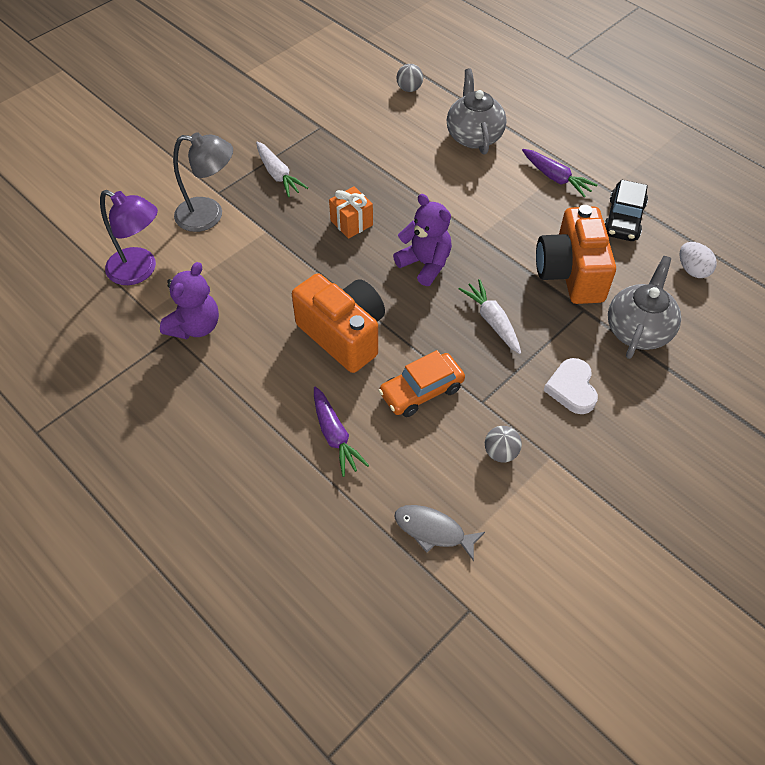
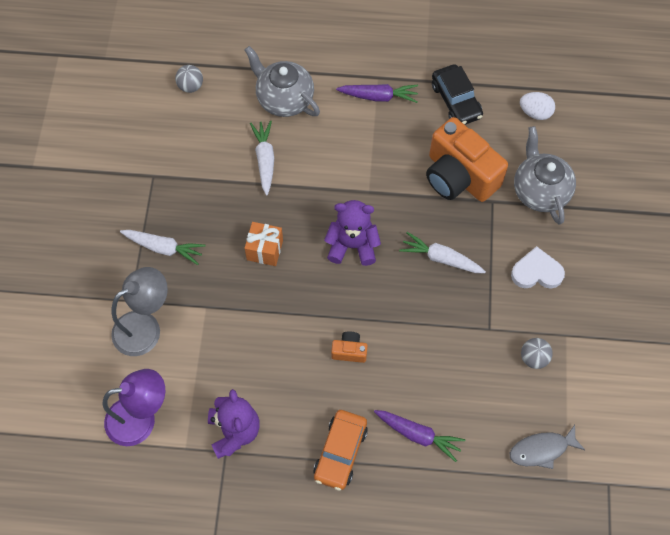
camera: 40 degrees left, 10 degrees up
(343, 334) = (349, 351): orange camera -> orange camera, size x0.42
(416, 165) = (265, 159): none -> white carrot
(421, 391) = (443, 353): orange car -> orange car (340, 452)
(572, 388) = (536, 272): white heart -> white heart turned 135 degrees clockwise

